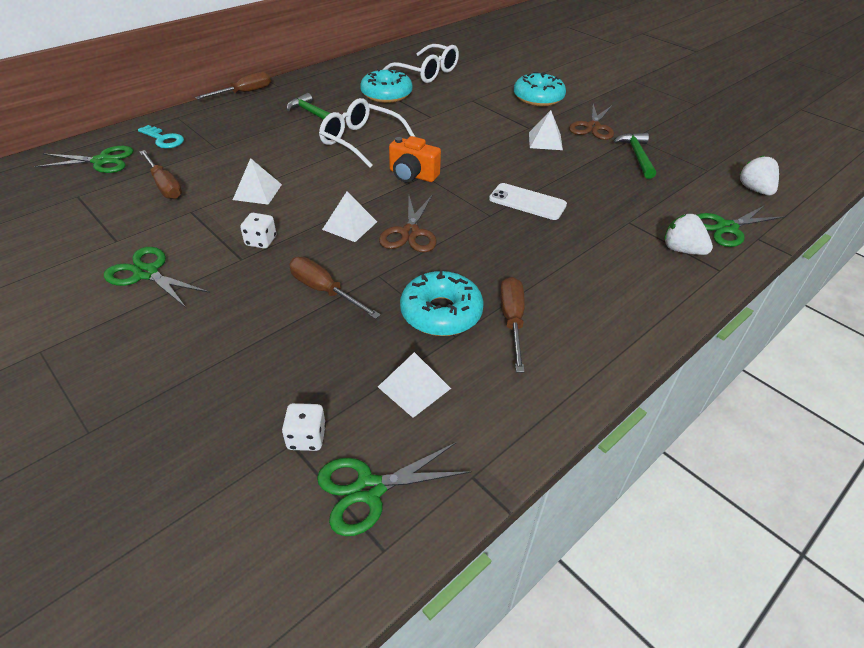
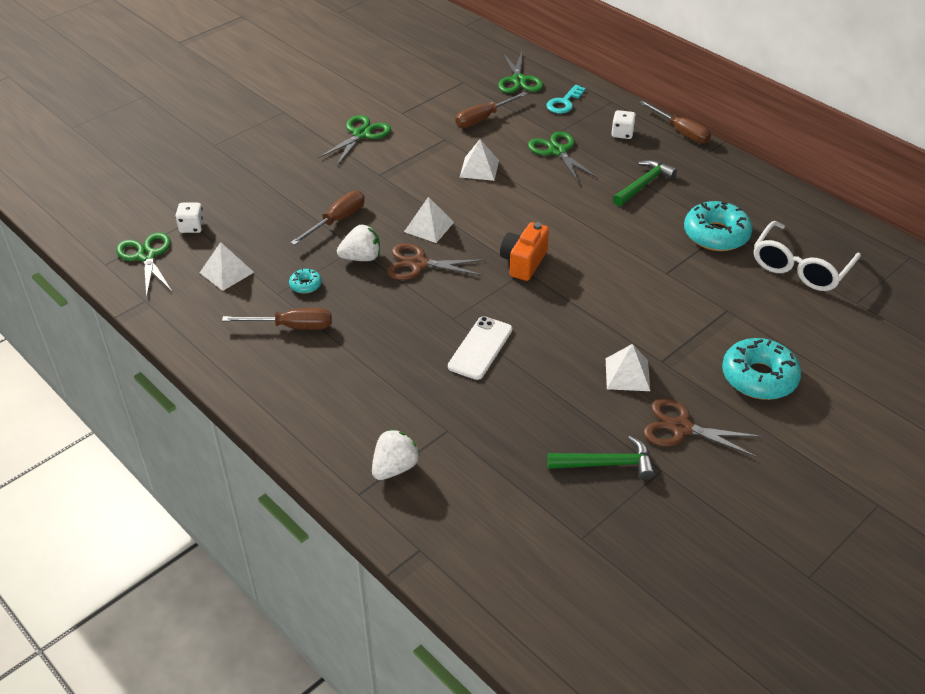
camera: 90 degrees right, 0 degrees up
(261, 241) = (403, 181): white dice -> white dice (622, 134)
(360, 141) = (590, 222): white glasses -> none
(441, 313) = (306, 285): turquoise donut -> turquoise donut, size x0.46
(727, 228) = (440, 522): green scissors -> green scissors (557, 151)
(754, 190) = (535, 581): white strawberry -> white strawberry (361, 258)

